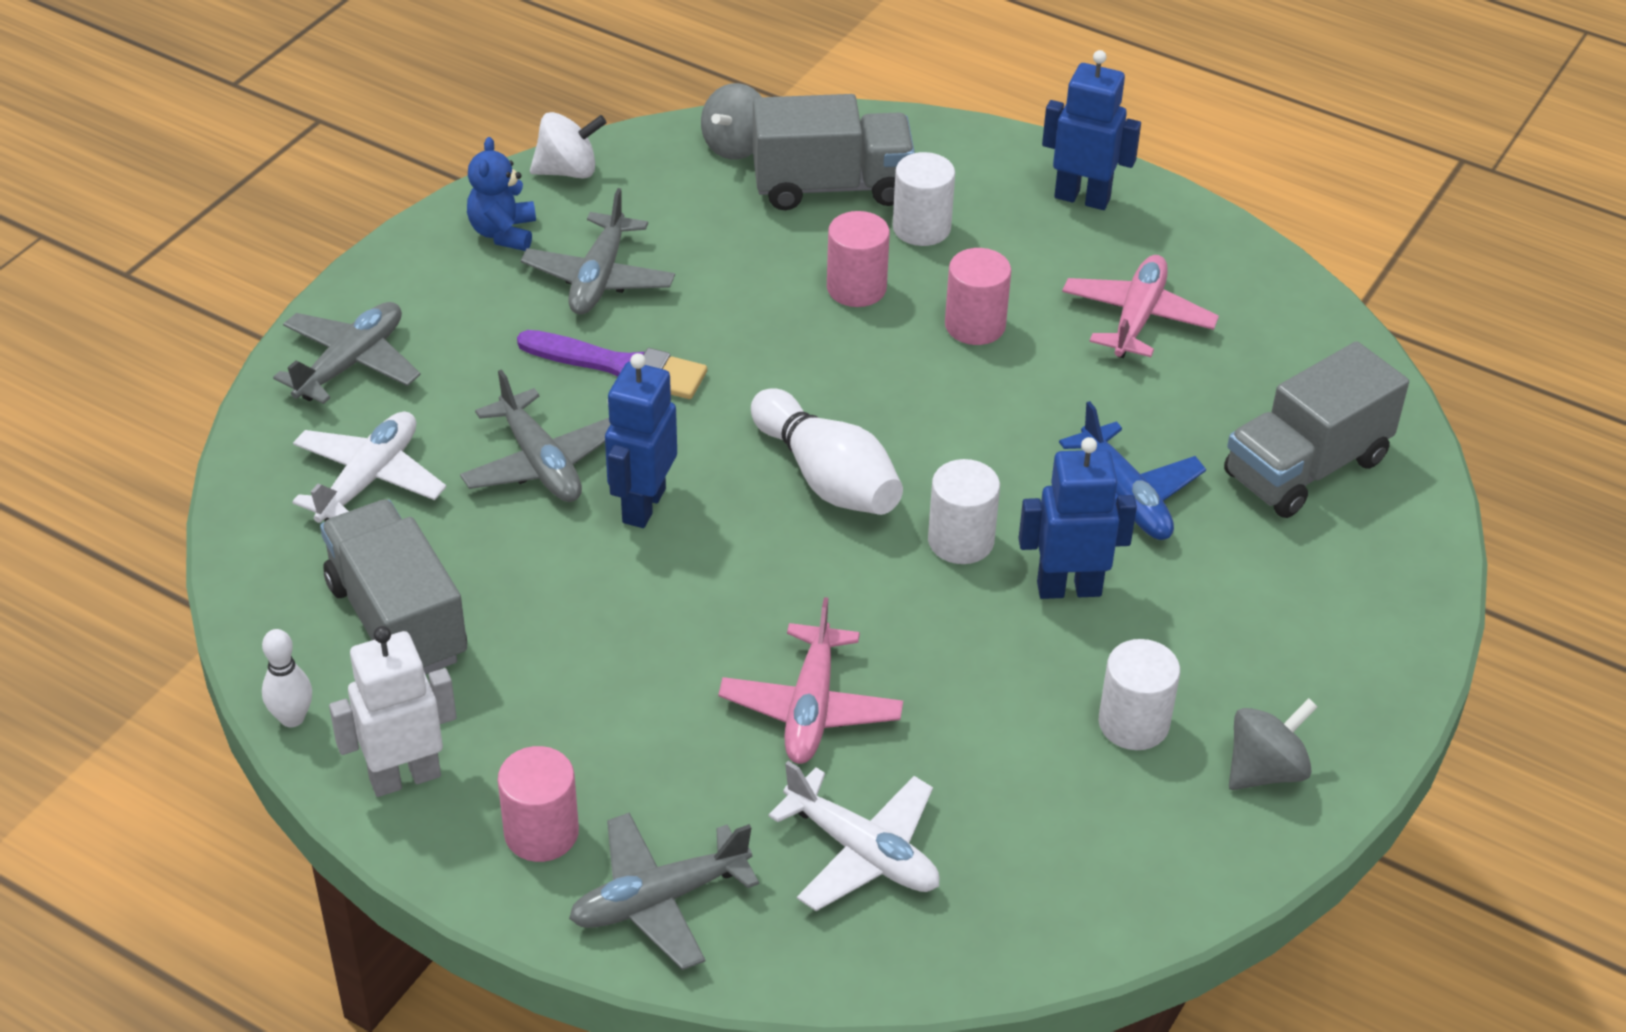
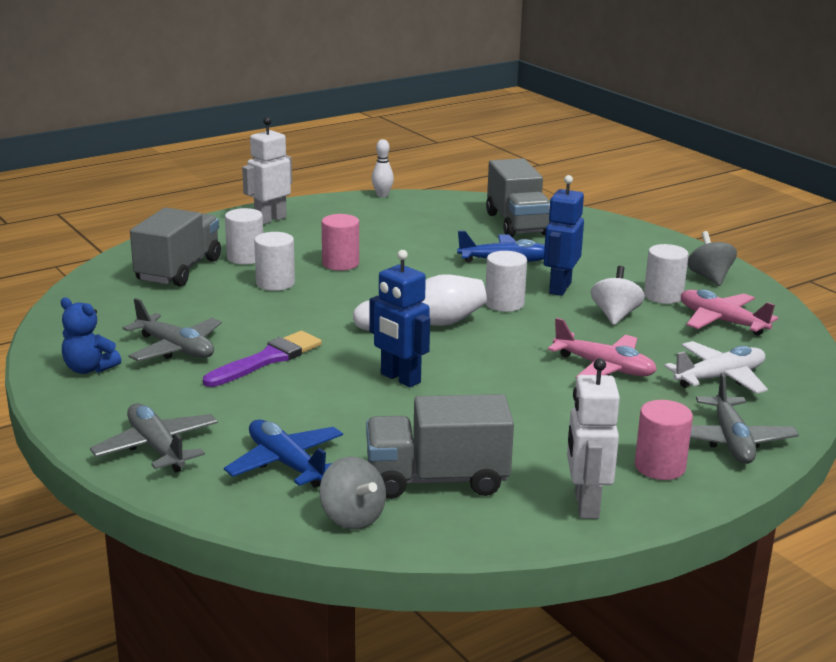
camera: 65 degrees left, 20 degrees down
(292, 718) = (502, 538): white bowling pin -> white bowling pin (382, 195)
(369, 479) = (286, 464): white plane -> blue plane
(540, 463) = (330, 402): grey plane -> none
(568, 171) = (56, 336): white spinning top -> white spinning top (615, 315)
(735, 146) = (105, 286): grey spinning top -> grey spinning top (352, 518)
(856, 288) = (275, 283): pink cylinder -> white cylinder
(1082, 198) = (270, 219): blue robot -> white robot
(1137, 318) = (376, 230): pink plane -> pink plane (722, 321)

